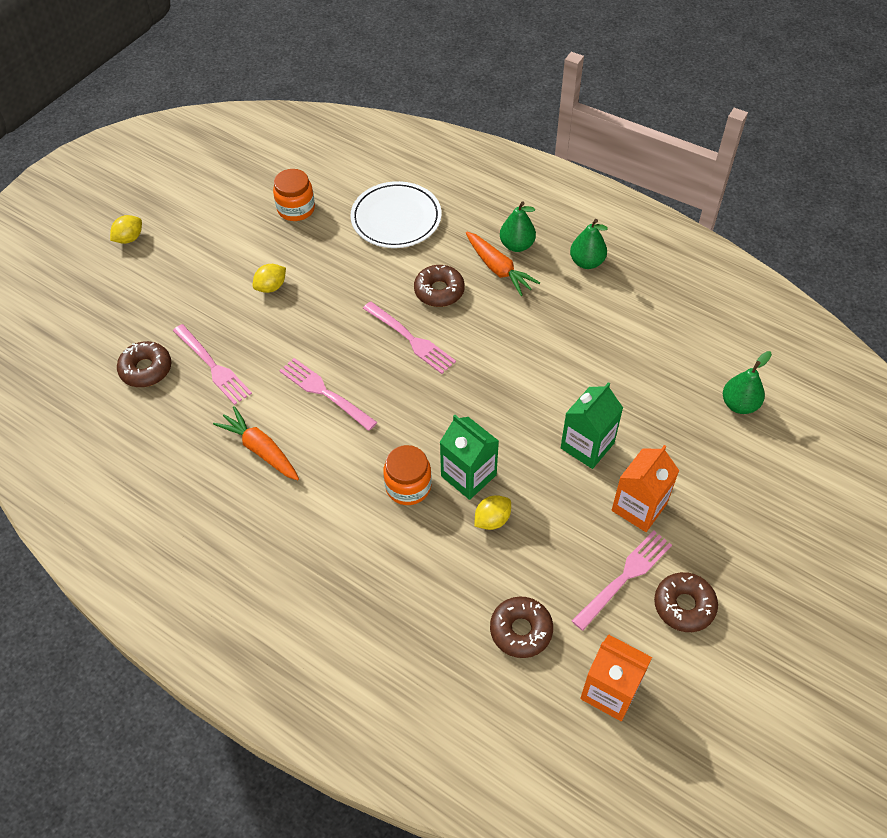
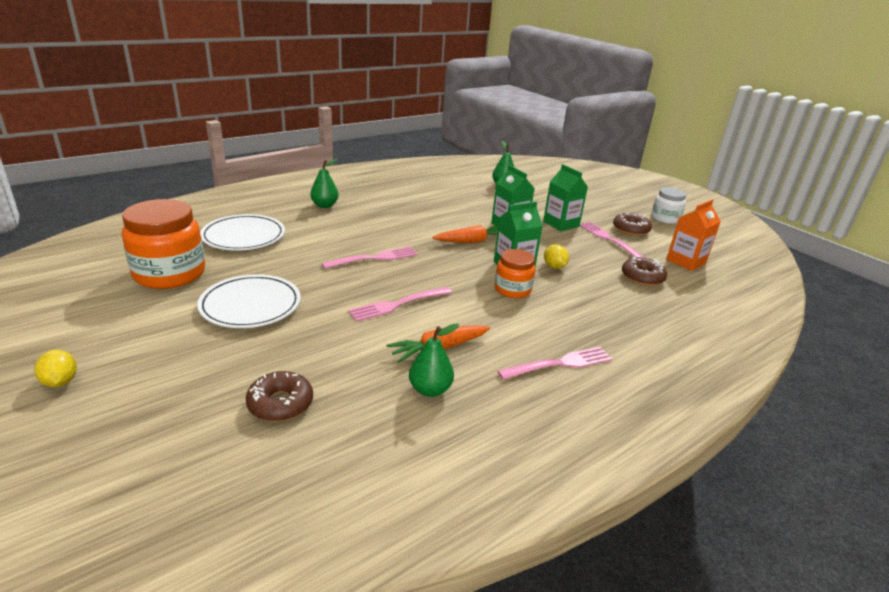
camera: 75 degrees left, 25 degrees down
(213, 366) = (317, 357): pink fork -> pink fork (559, 364)
(271, 287) = (250, 305): yellow lemon -> white plate
(296, 209) = (169, 274): orange jar -> orange jar, size x1.74
(439, 291) = (338, 238): brown donut -> none
(498, 269) = (339, 215): orange carrot -> orange carrot (472, 241)
(586, 262) = (363, 191): green pear -> green pear (430, 390)
(639, 507) = (561, 224): orange carton -> green carton
(773, 658) = (665, 218): none -> white jar

